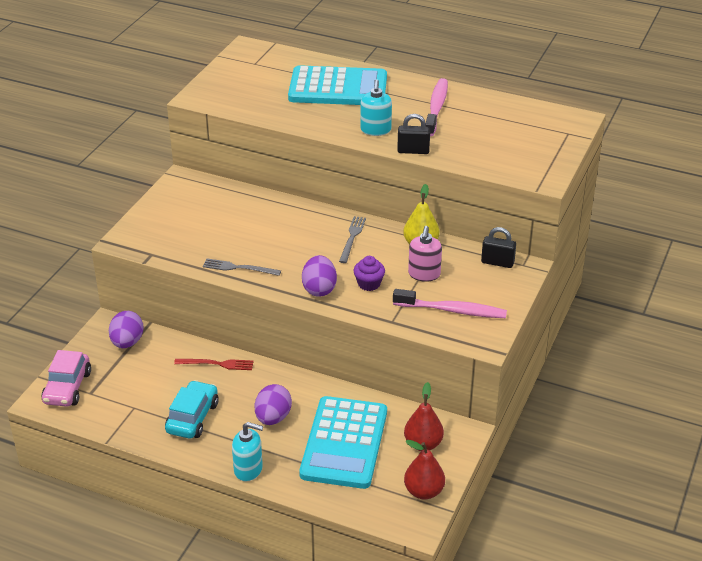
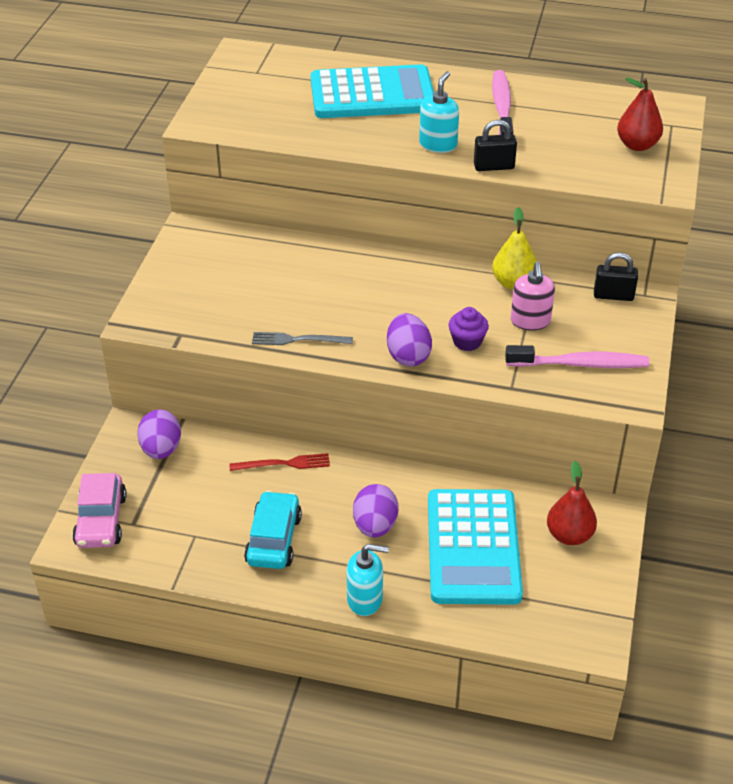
camera: 10 degrees left, 5 degrees up
(352, 238) = (427, 284): grey fork -> none
(375, 130) = (438, 144): turquoise soap dispenser -> turquoise soap dispenser turned 150 degrees counterclockwise
(423, 491) = (589, 597): red pear -> red pear (637, 145)

